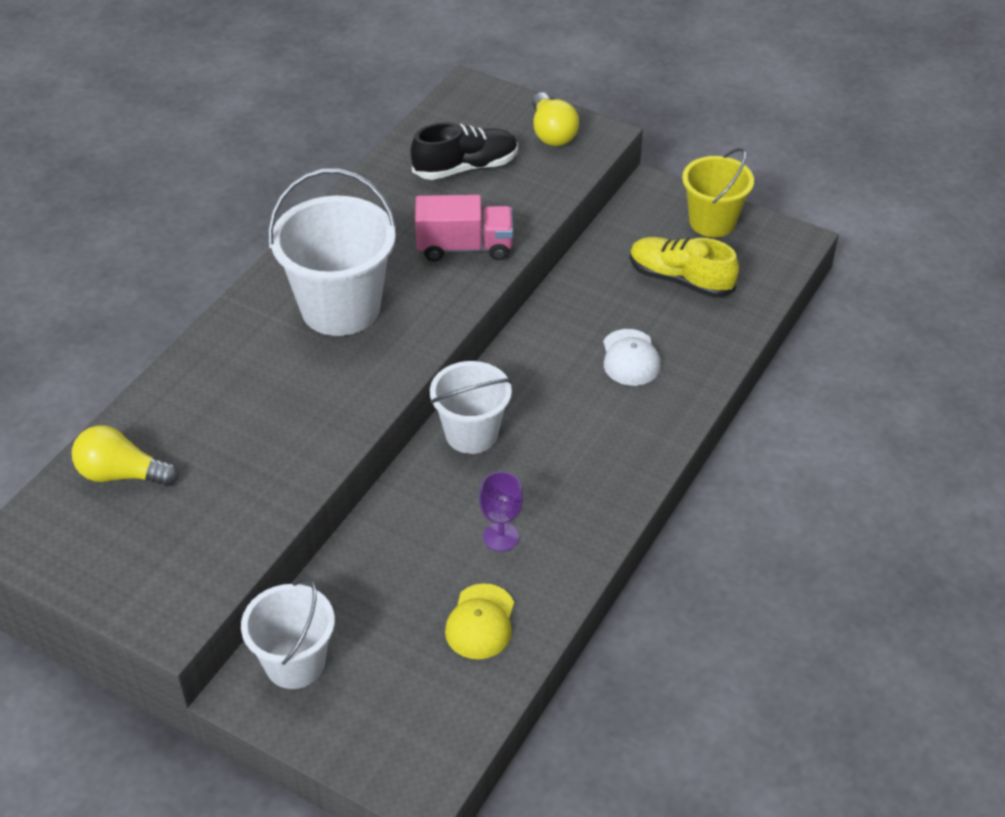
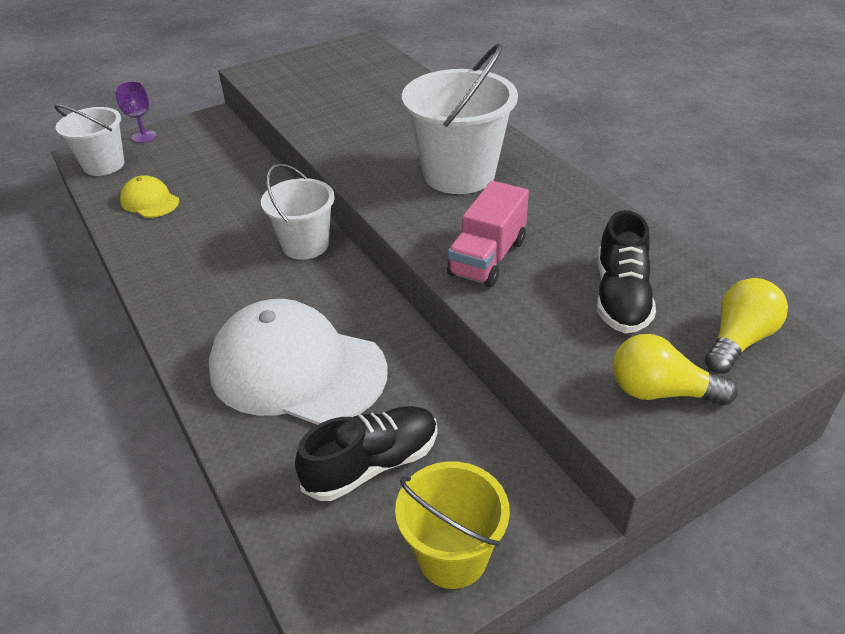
camera: 120 degrees right, 5 degrees down
(122, 474) = (376, 73): yellow light bulb -> yellow light bulb (738, 340)
(295, 663) = (209, 134): white bucket -> white bucket (104, 165)
(501, 537) = (200, 229): purple goblet -> purple goblet (144, 137)
(630, 358) = (297, 369): white cap -> white cap, size x2.15
(680, 279) = (372, 464): yellow shoe -> black shoe

